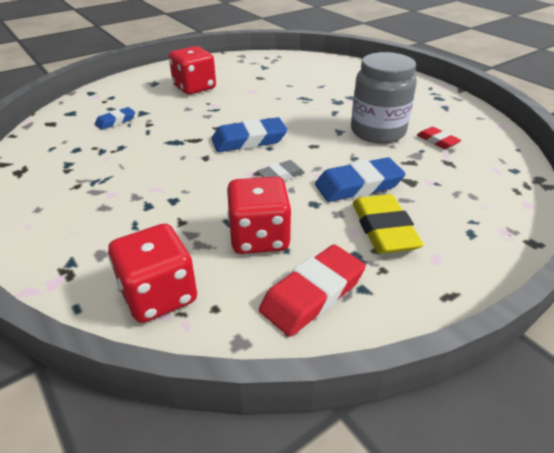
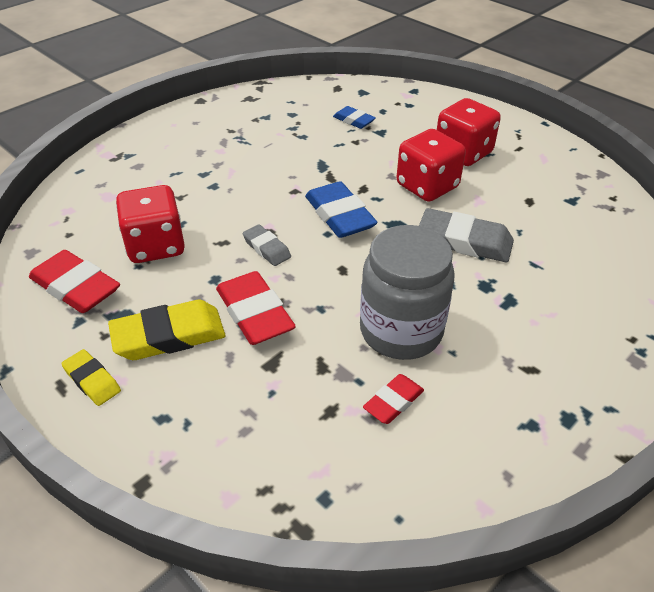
camera: 80 degrees right, 5 degrees up
(159, 295) = (86, 203): red dice -> red dice (427, 186)
(294, 101) = (464, 241): none -> grey eraser
(358, 185) = (254, 313): blue eraser -> red eraser
(440, 274) = (92, 380): none -> yellow eraser

